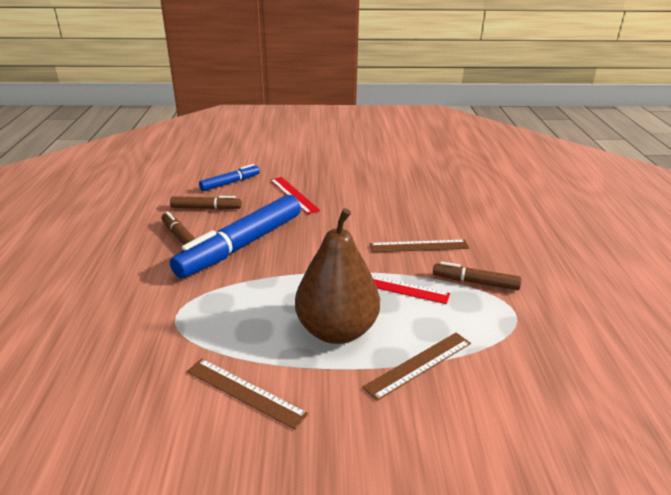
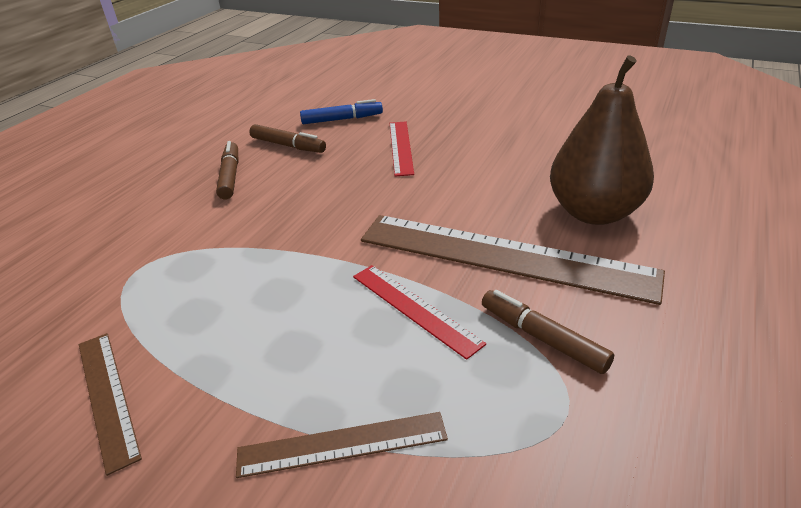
camera: 30 degrees right, 5 degrees up
(241, 246) = (282, 200): blue marker -> none
(337, 331) = (284, 350): brown pear -> brown pear (594, 212)
(419, 246) = (504, 256): brown ruler -> brown ruler, size x1.97

